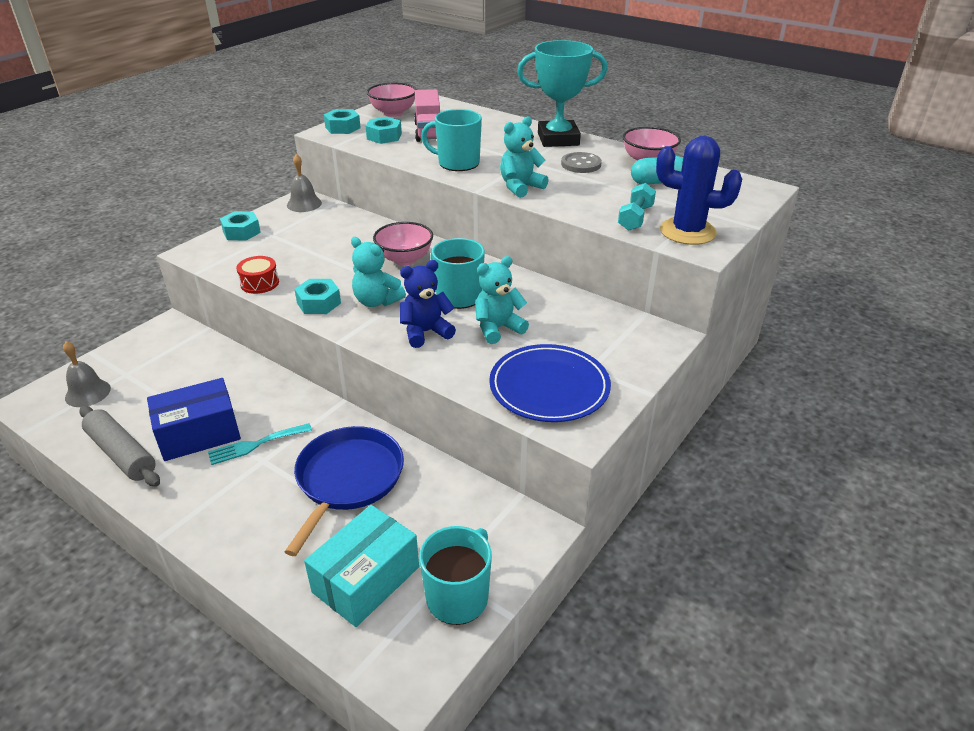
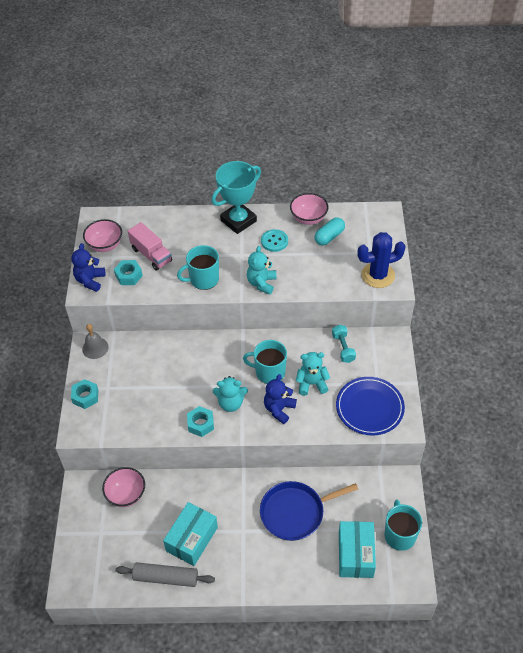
camera: 35 degrees left, 15 degrees up
(88, 393) = (95, 558): grey bell -> none
(199, 434) = (192, 539): blue box -> turquoise box
(255, 445) = (229, 525): turquoise fork -> none
(259, 283) = (149, 430): red drum -> none
(343, 128) = (90, 280): turquoise nut -> blue teddy bear
(347, 479) = (295, 512): blue pan -> blue pan turned 90 degrees counterclockwise
(404, 259) = (211, 360): pink bowl -> pink bowl (126, 494)
(498, 328) = (311, 384): turquoise teddy bear -> turquoise teddy bear turned 60 degrees clockwise
(581, 164) = (274, 241): grey button -> turquoise button
(635, 218) = (344, 278): turquoise dumbbell -> turquoise dumbbell (343, 348)

